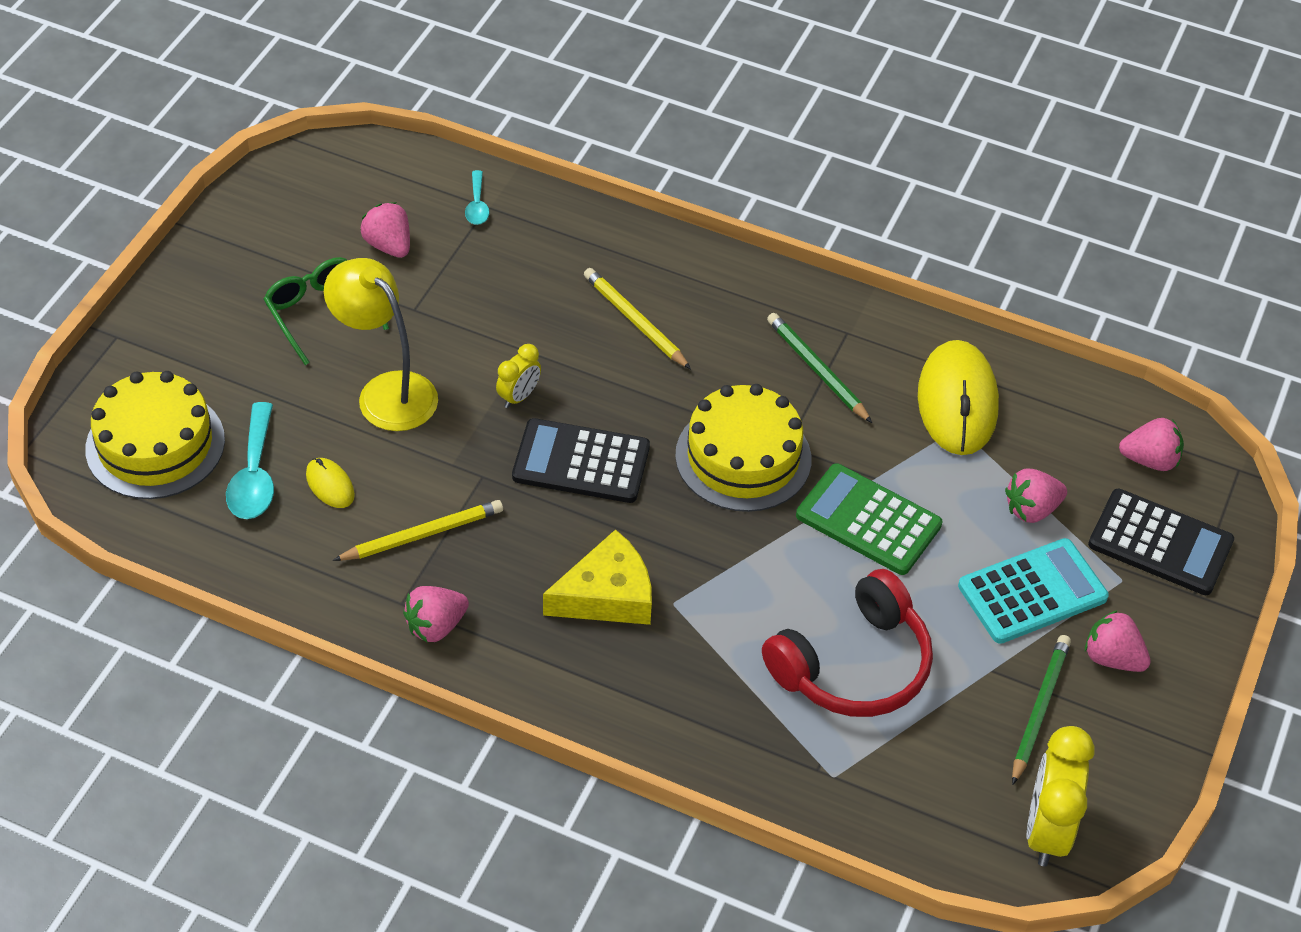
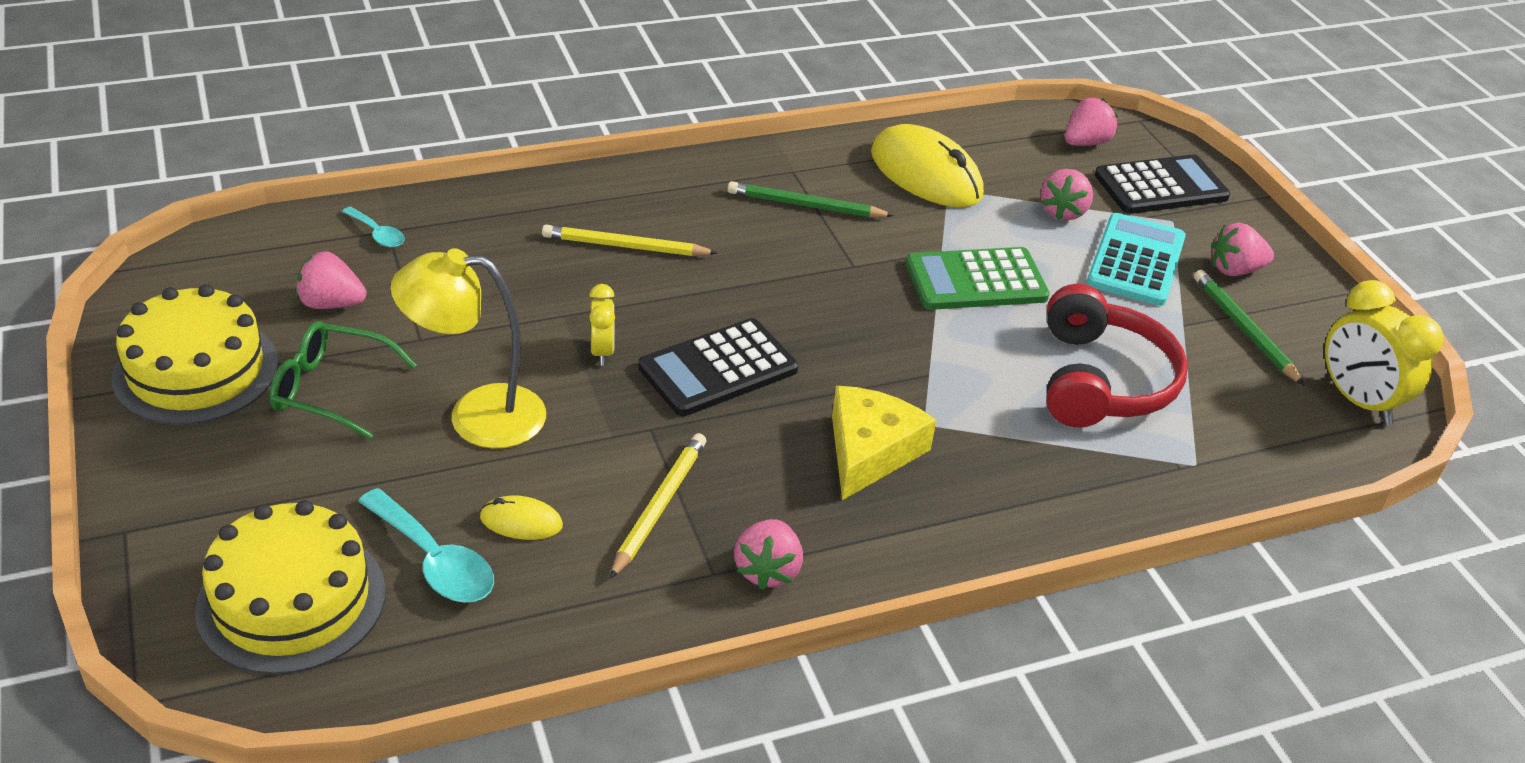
camera: 45 degrees left, 10 degrees down
(743, 457) = (834, 291): yellow cake -> yellow cake (196, 370)

